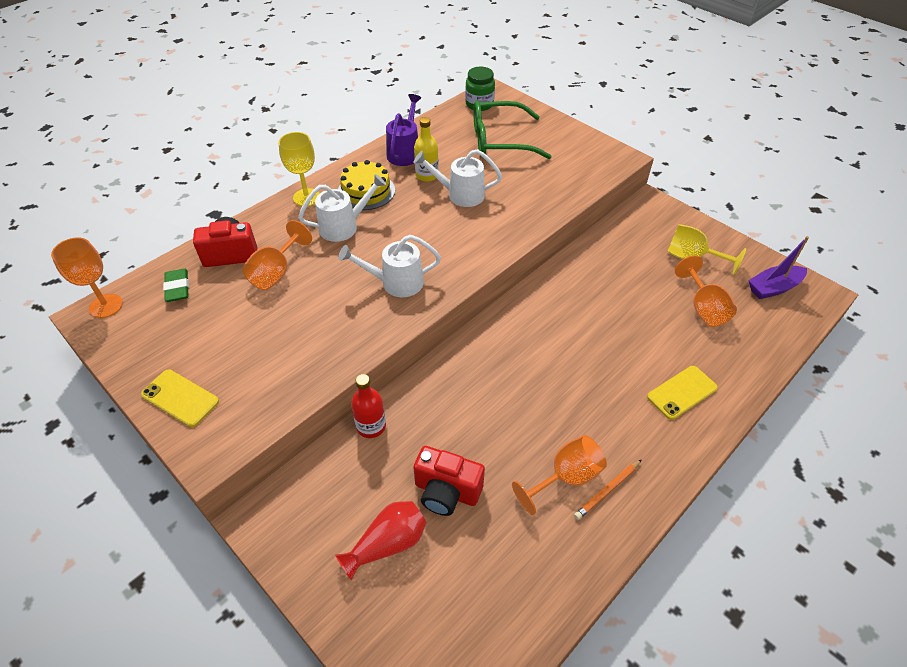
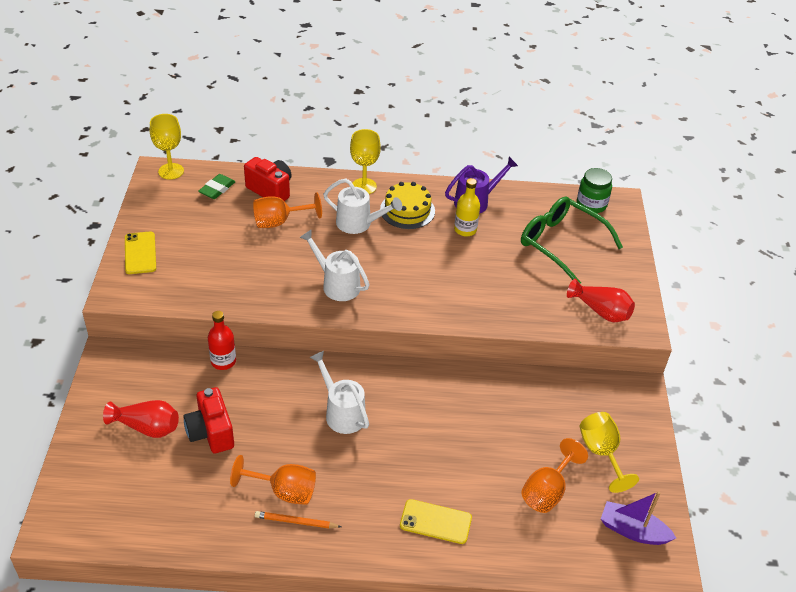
camera: 45 degrees right, 5 degrees down
(106, 306) = (171, 171): orange goblet -> yellow goblet
(459, 194) = (467, 260): white watering can -> white watering can (341, 412)
(585, 164) = (601, 311): none -> red vase

